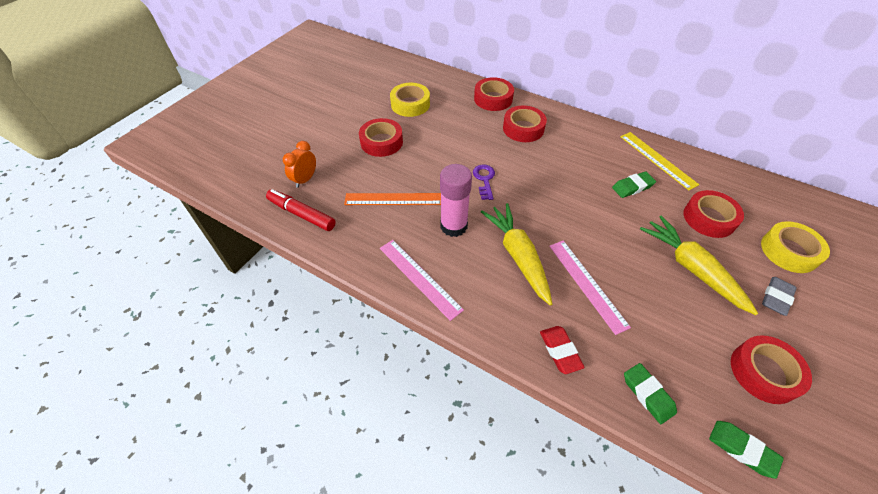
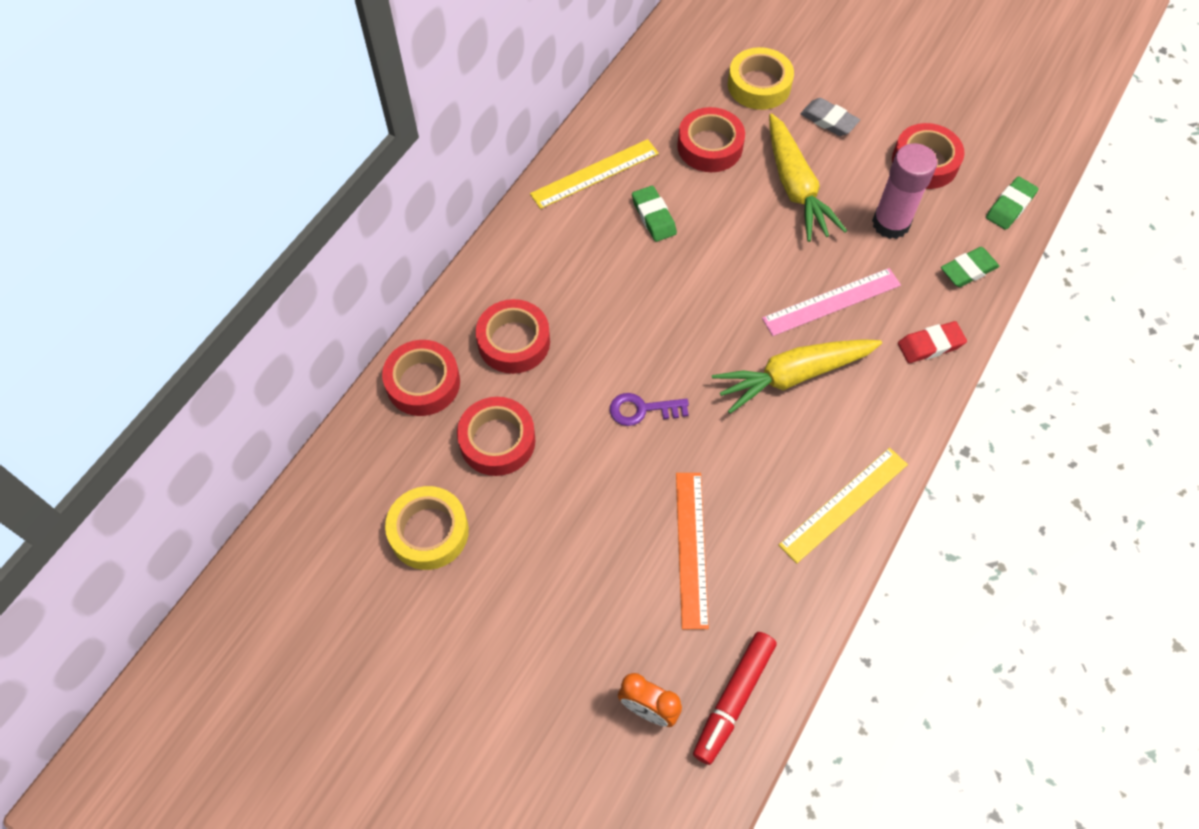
camera: 90 degrees left, 10 degrees up
(381, 142) = (544, 579): red tape -> red tape (497, 441)
(419, 278) = (844, 504): pink ruler -> yellow ruler
(453, 226) = (744, 457): pink glue stick -> pink glue stick (890, 223)
(692, 269) = (795, 187): yellow carrot -> yellow carrot turned 75 degrees counterclockwise

